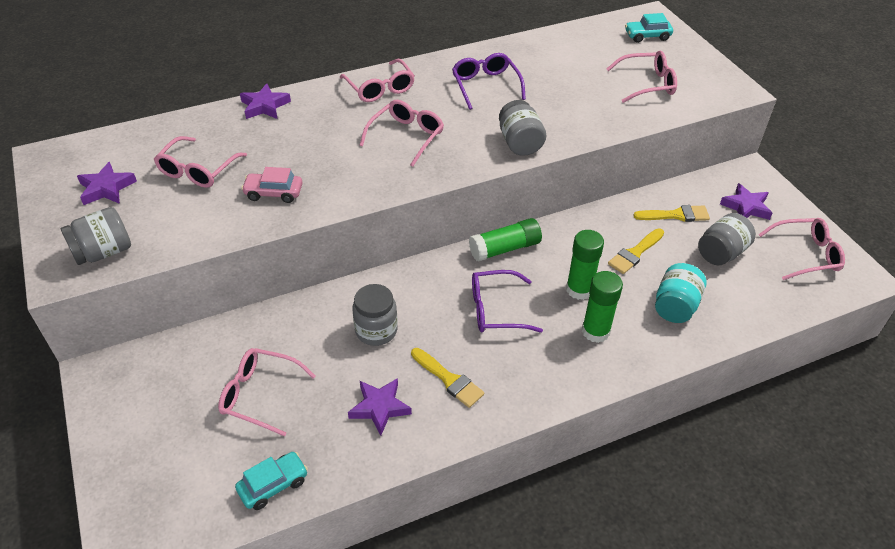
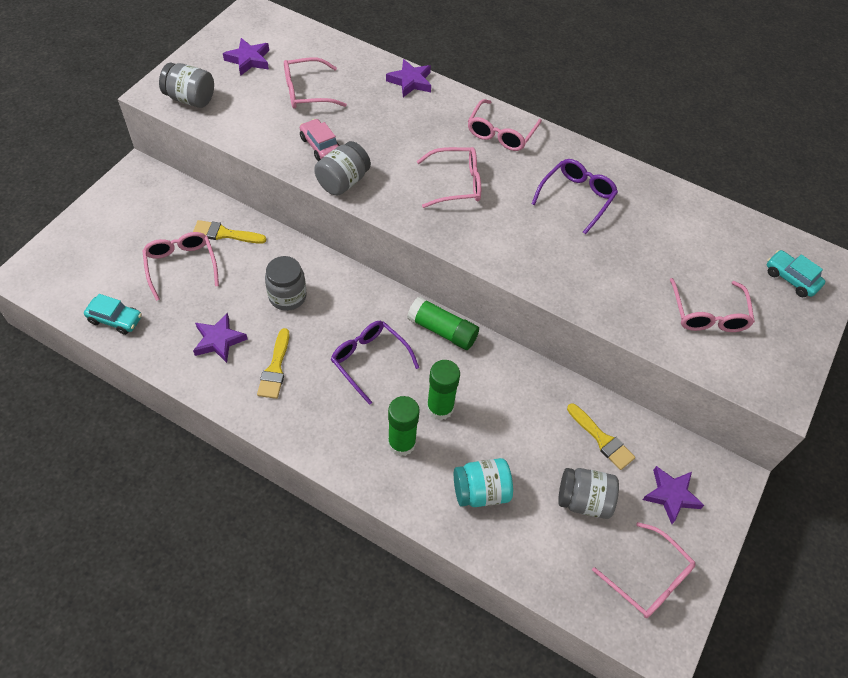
camera: 50 degrees right, 10 degrees up
(520, 143) = (521, 261): grey jar -> grey jar (343, 182)
(635, 253) = (521, 429): yellow brush -> yellow brush (224, 234)
(647, 84) = (708, 314): pink glasses -> pink glasses turned 45 degrees clockwise

